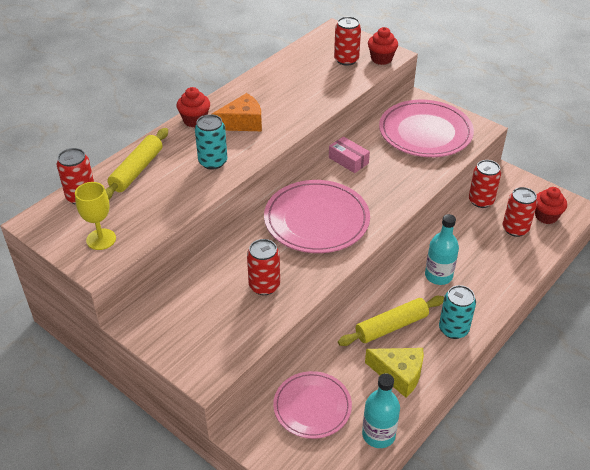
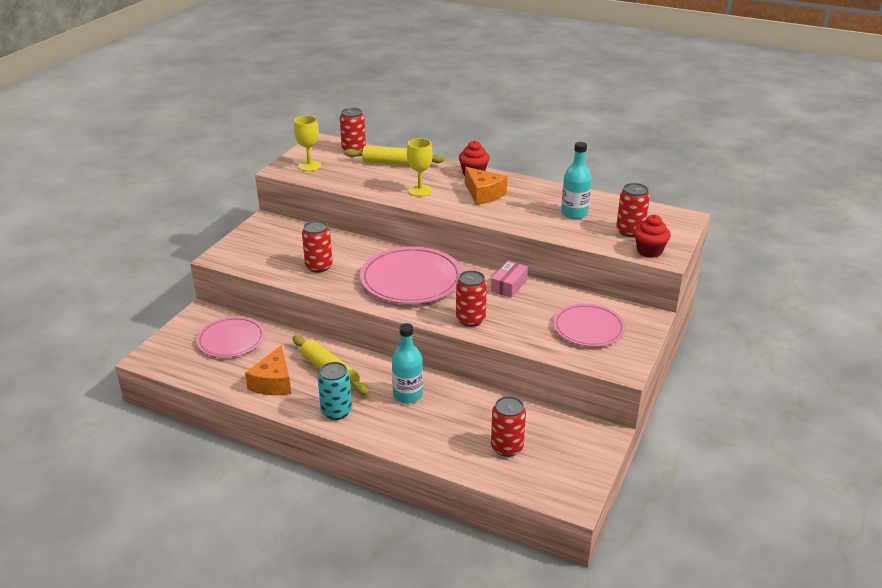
camera: 75 degrees right, 10 degrees down
(213, 162) = (420, 190): turquoise can -> yellow goblet
(378, 435) = (206, 378): turquoise bottle -> turquoise bottle (574, 213)
(399, 374) = (273, 382): yellow cheese -> orange cheese
(425, 132) = (588, 328): pink plate -> pink plate, size x0.65
(481, 201) = (543, 416): red can -> red can (470, 319)
(546, 216) = (543, 473): red cupcake -> none

